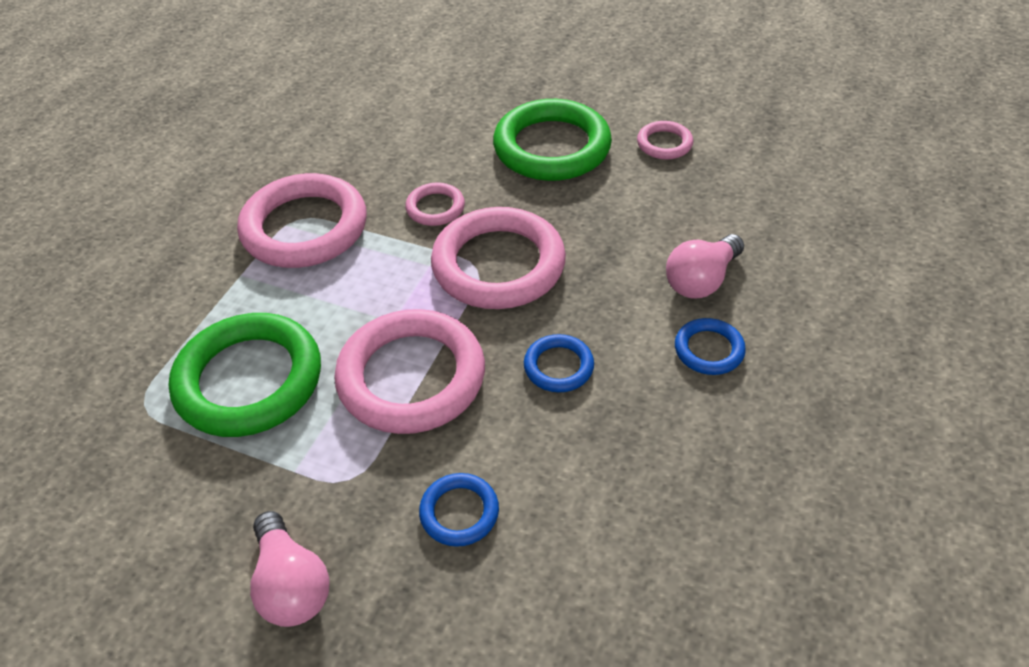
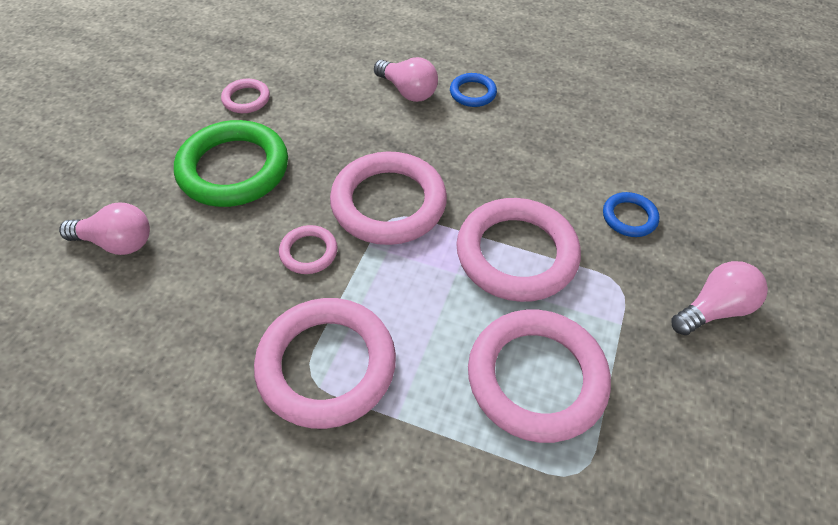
camera: 95 degrees left, 5 degrees up
(249, 380) = (536, 378): green ring -> pink ring
(461, 92) = (117, 242): none -> pink light bulb
(558, 366) = (495, 166): blue ring -> none

